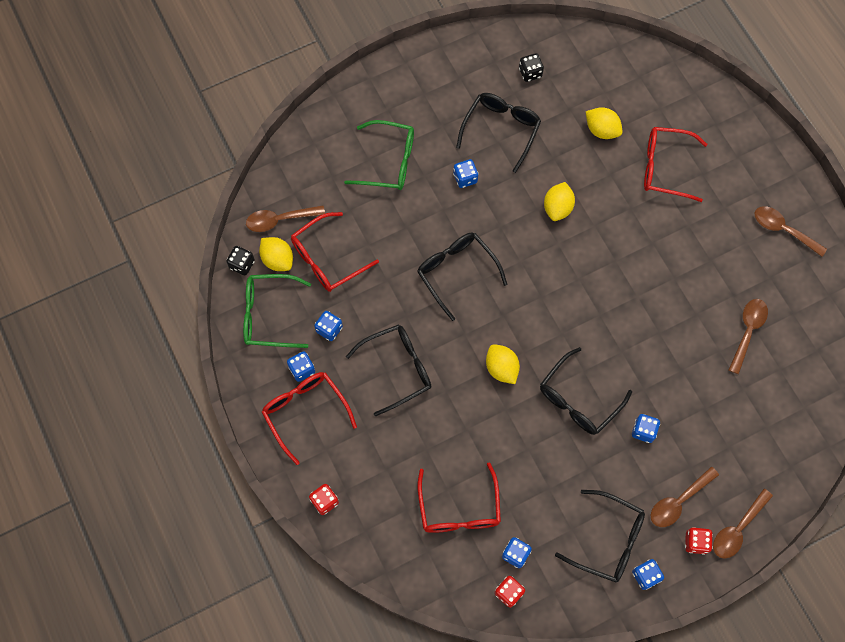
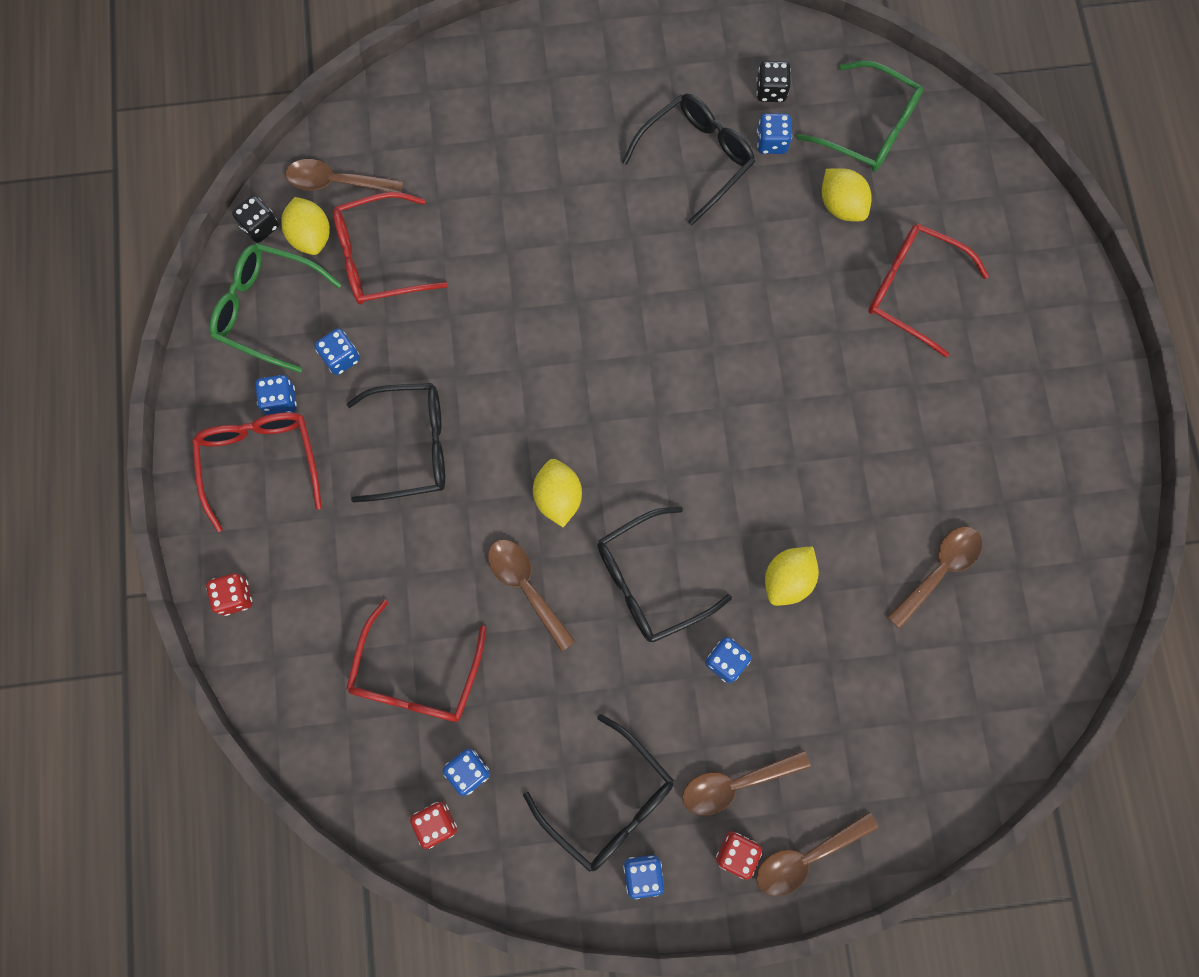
camera: 20 degrees right, 5 degrees up
(388, 162) = (519, 151): green glasses -> green glasses (868, 128)
(456, 272) = (550, 339): black glasses -> none
(465, 178) = (617, 210): blue dice -> blue dice (771, 142)
(557, 208) = (732, 296): yellow lemon -> yellow lemon (787, 579)
(783, 230) = (1053, 440): brown spoon -> brown spoon (526, 587)

